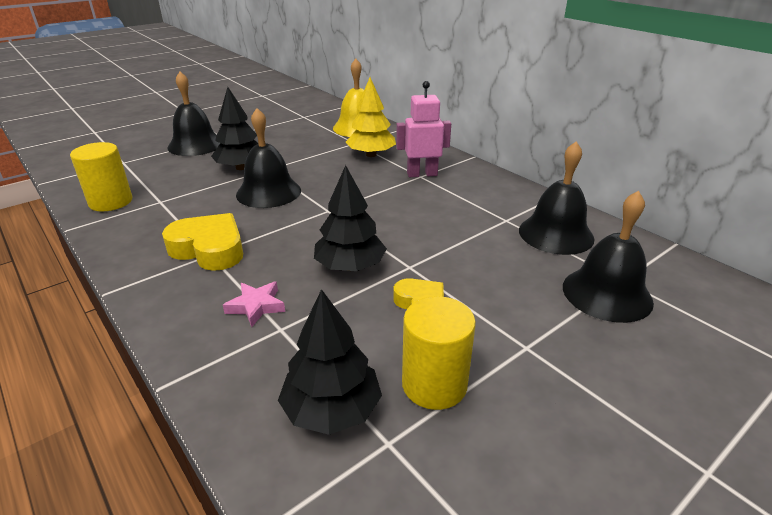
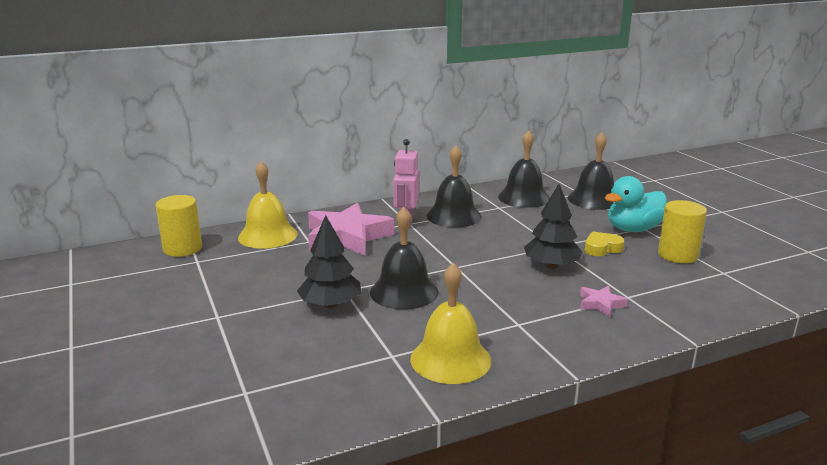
camera: 75 degrees left, 10 degrees down
(111, 202) = (376, 391): yellow cylinder -> yellow cylinder (182, 249)
(149, 226) = (450, 359): none -> yellow bell
(195, 145) = (229, 335): black bell -> black bell (454, 216)
(209, 249) = (509, 324): yellow heart -> none
(331, 409) = (703, 285): black tree -> none
(371, 155) = (347, 237): yellow tree -> pink star
(511, 335) = (633, 229): none -> turquoise duck

